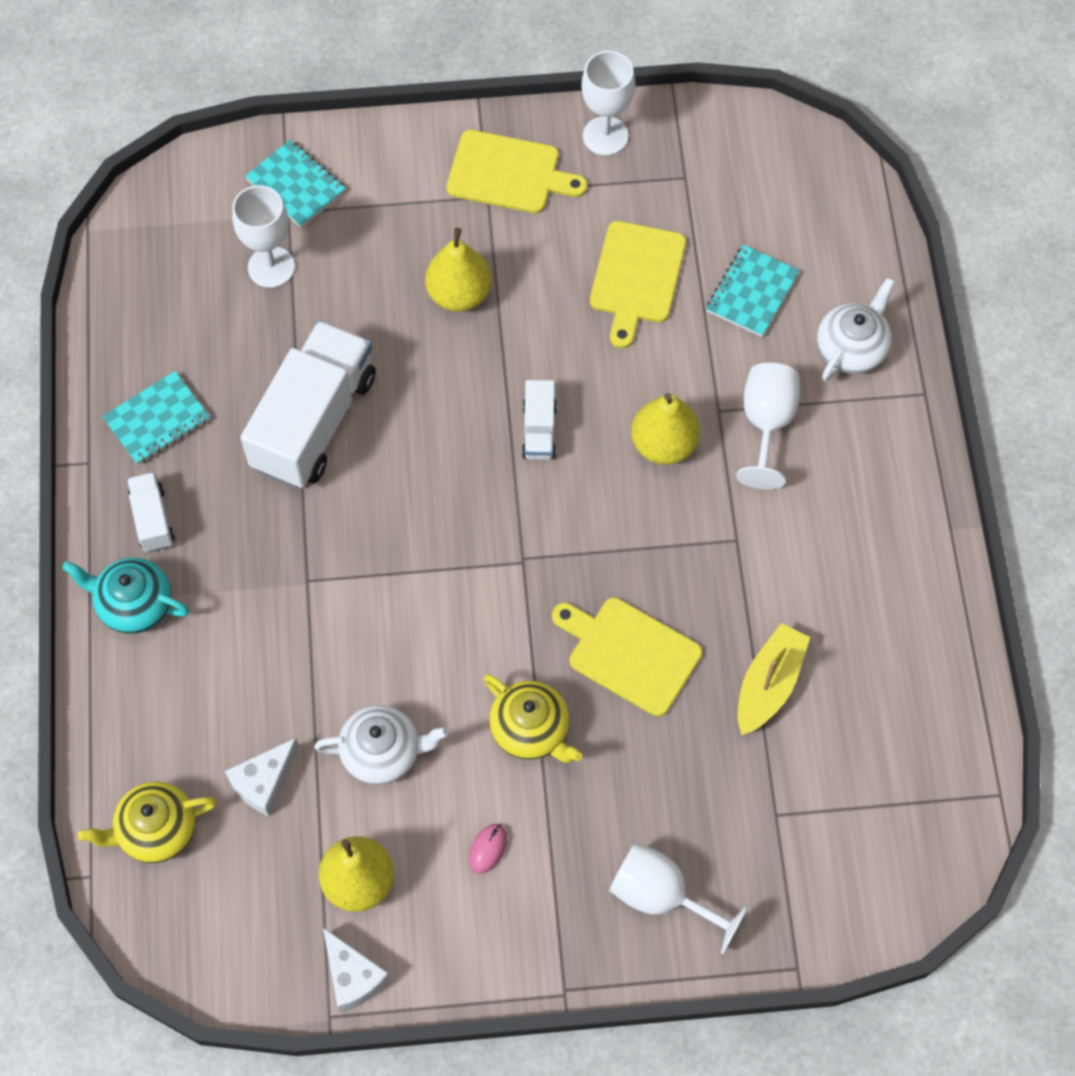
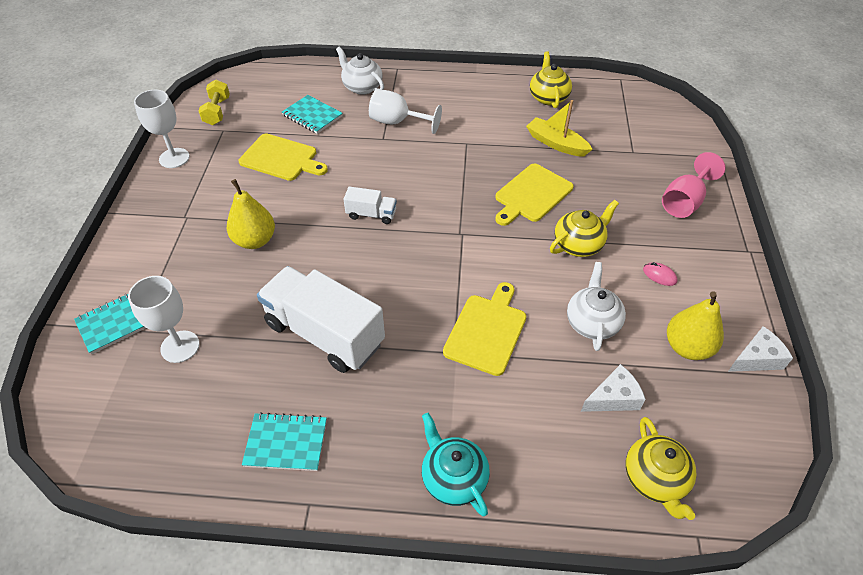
camera: 80 degrees left, 15 degrees down
(134, 604) = (453, 478): turquoise teapot -> turquoise teapot turned 120 degrees clockwise
(152, 519) = (378, 455): white truck -> none
(157, 420) = (286, 443): turquoise notebook -> turquoise notebook turned 60 degrees counterclockwise
(263, 782) = (613, 398): white cheese -> white cheese turned 75 degrees counterclockwise
(509, 173) = (175, 204): yellow cutting board -> yellow cutting board (486, 331)
(661, 896) = (684, 202): white goblet -> pink goblet
(664, 444) = (398, 162): yellow pear -> none
(729, 154) = (217, 111): none -> yellow dumbbell
(903, 663) = (548, 97): none -> yellow teapot

